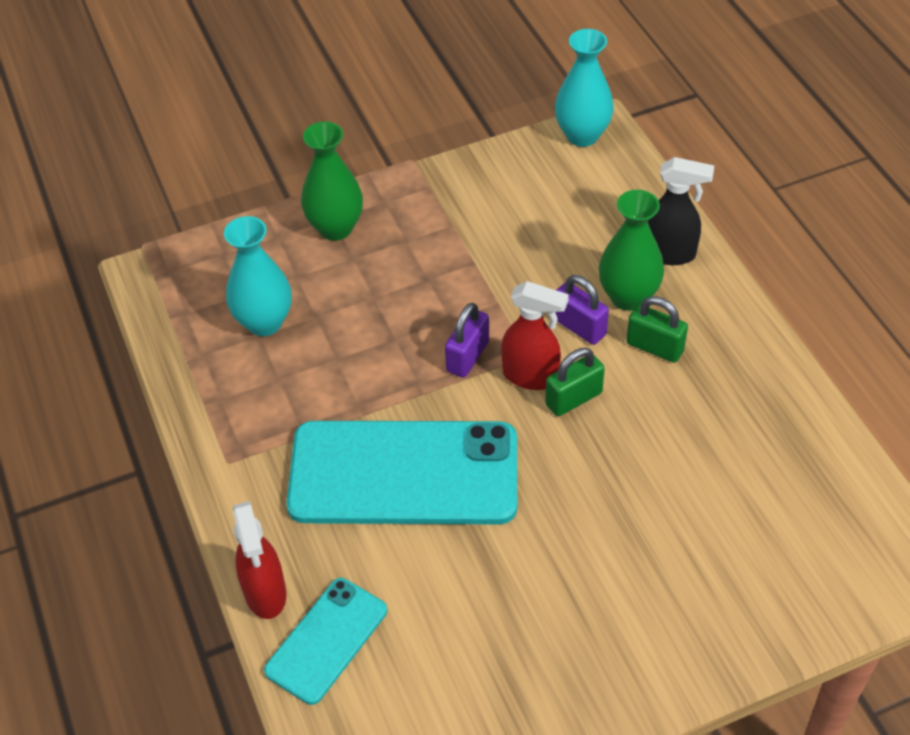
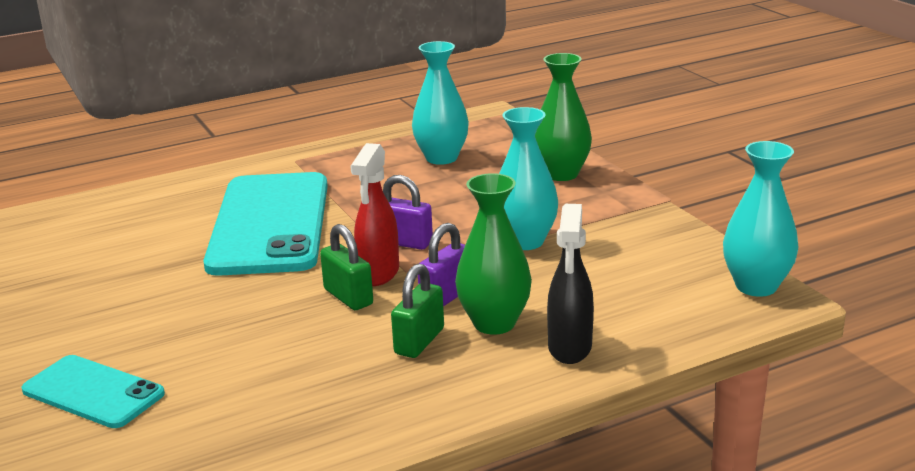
camera: 85 degrees right, 25 degrees down
(265, 594) = (167, 184): red spray bottle -> none
(326, 640) = (116, 208): turquoise phone -> turquoise phone (93, 392)
(481, 267) = (525, 241): none -> turquoise vase

